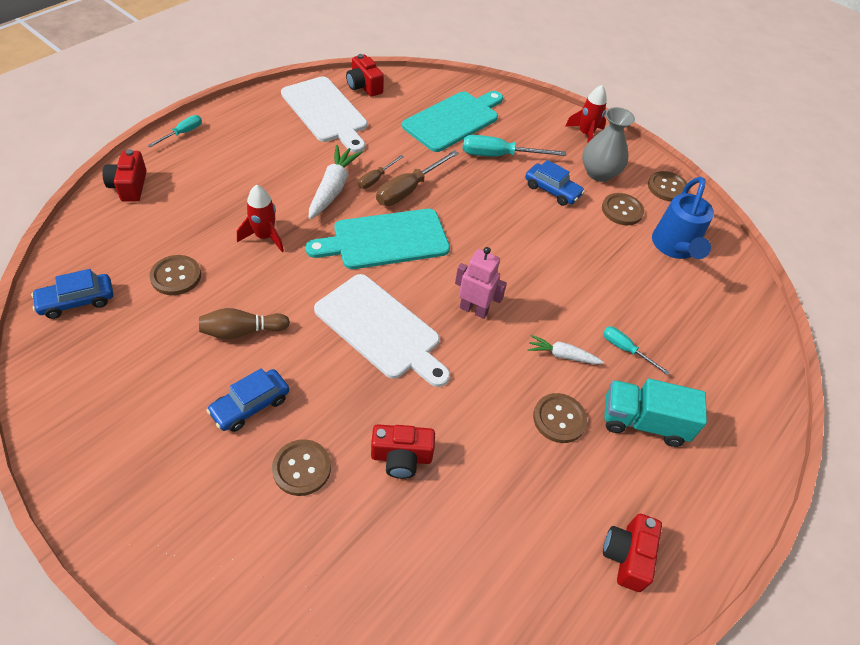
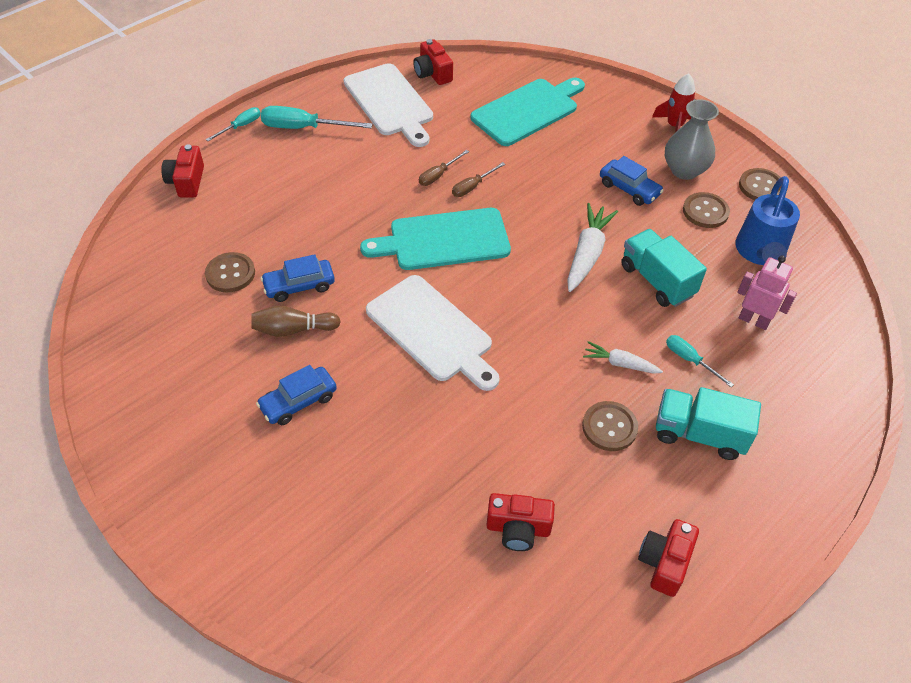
camera: 10 degrees right, 0 degrees up
(77, 301) = (135, 296): blue car -> blue car (299, 286)
(264, 237) = (319, 235): red rocket -> none
(301, 468) = (345, 463): brown button -> none
(333, 188) = (393, 185): white carrot -> white carrot (587, 254)
(401, 457) = (443, 457): red camera -> red camera (518, 529)
(409, 189) = (472, 187): brown screwdriver -> brown screwdriver, size x0.58
(473, 309) = (530, 314): pink robot -> pink robot (753, 320)
(499, 155) = (574, 150): turquoise screwdriver -> turquoise screwdriver (304, 128)
(586, 275) = (657, 280): none -> turquoise truck

